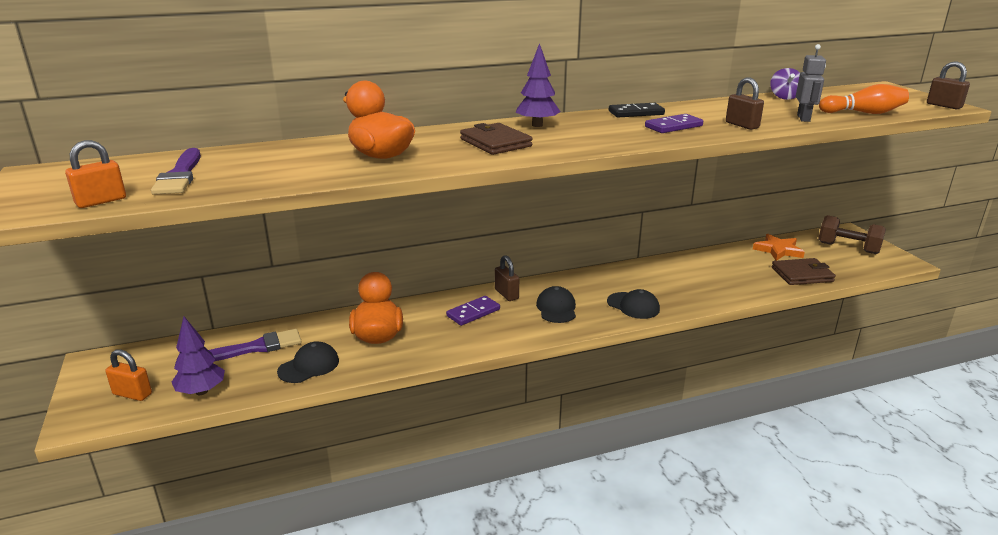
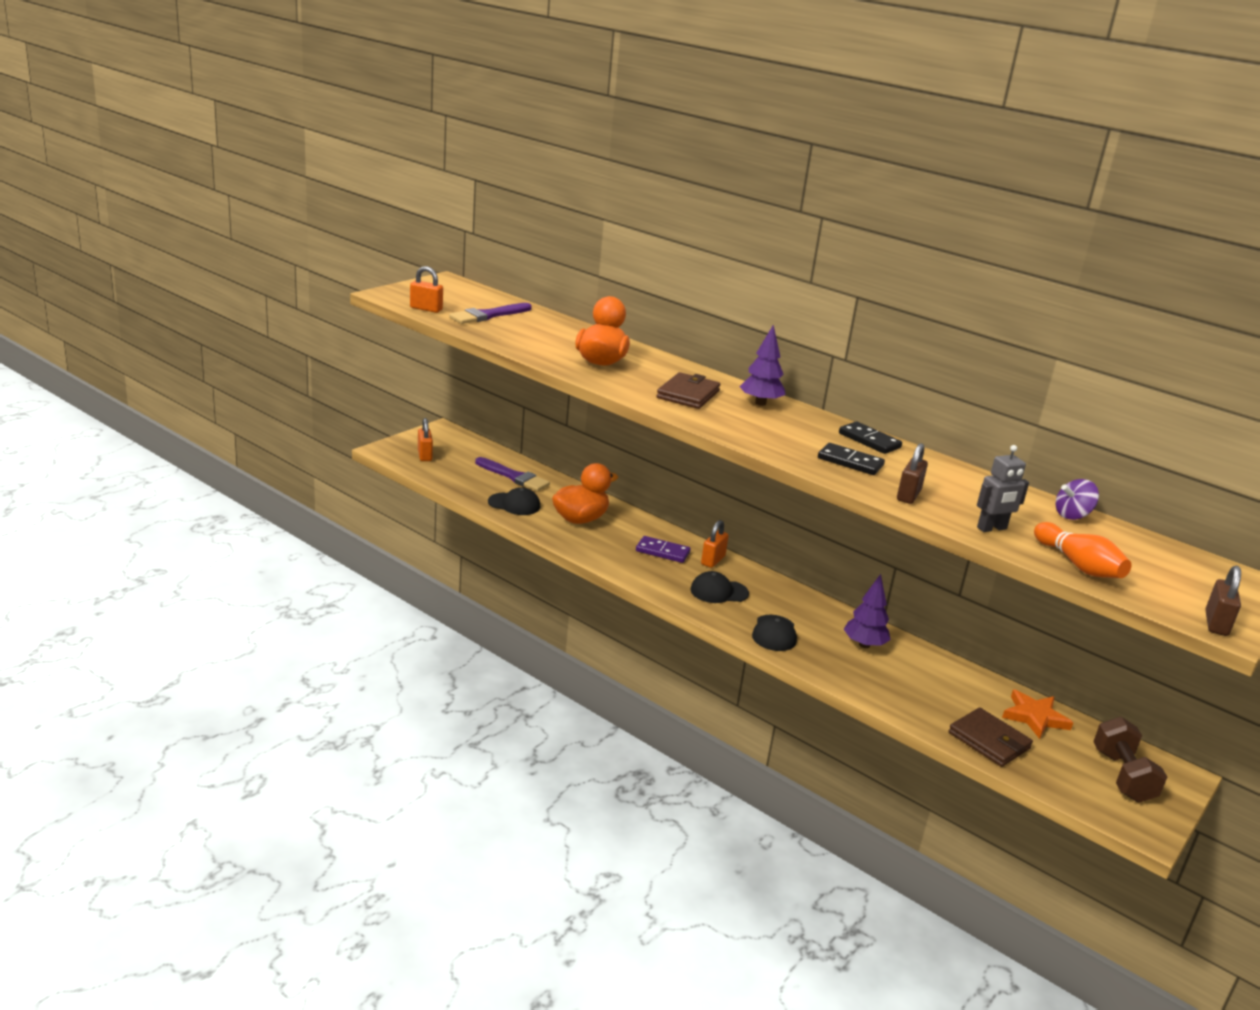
camera: 55 degrees right, 0 degrees up
(201, 391) = (449, 476): purple tree -> purple tree (864, 645)
(506, 294) = (713, 560): brown padlock -> orange padlock
(556, 308) = (719, 591): black cap -> black cap turned 150 degrees counterclockwise
(673, 126) = (850, 462): purple domino -> black domino

